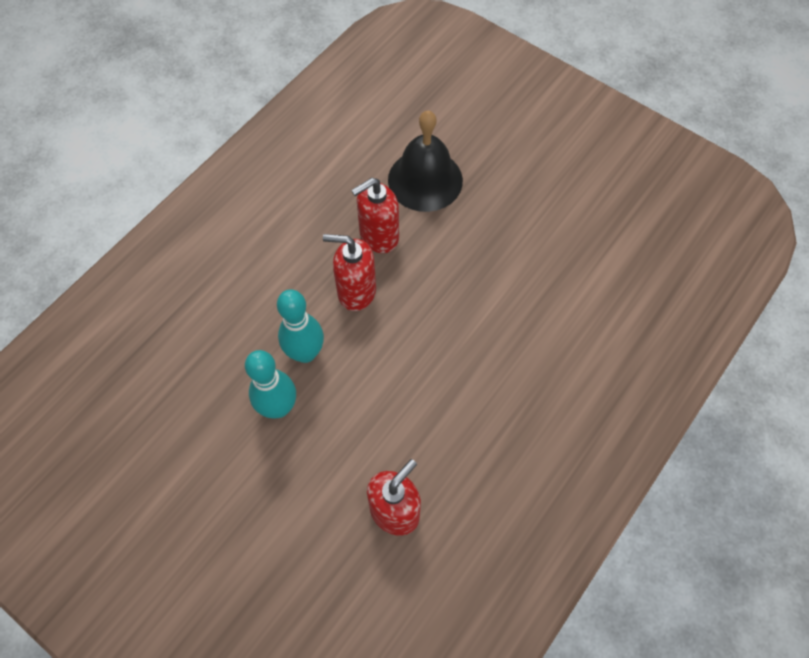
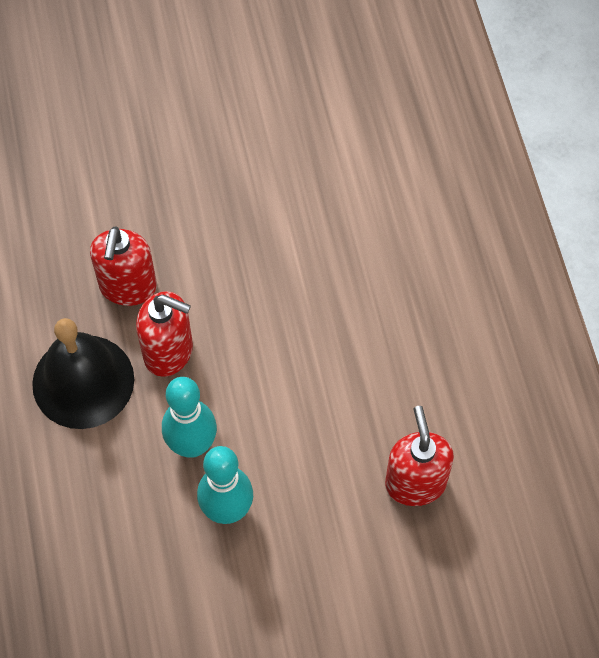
camera: 50 degrees left, 0 degrees up
(356, 291) = (169, 352): red soap dispenser -> red soap dispenser turned 120 degrees counterclockwise
(425, 180) = (105, 198): black bell -> black bell (83, 381)

